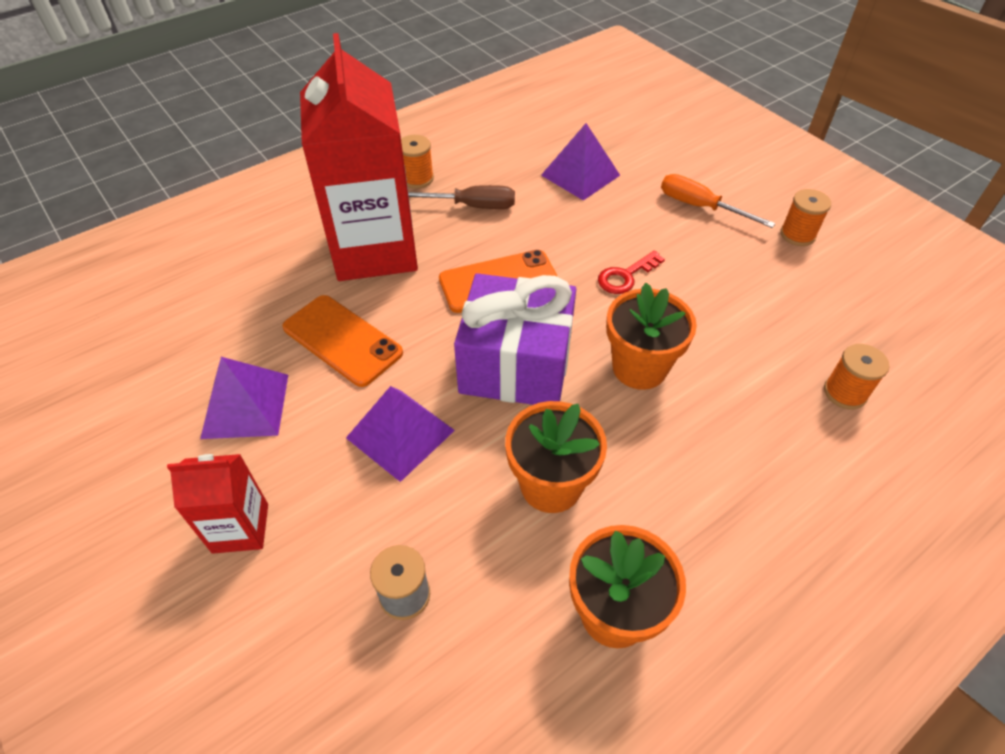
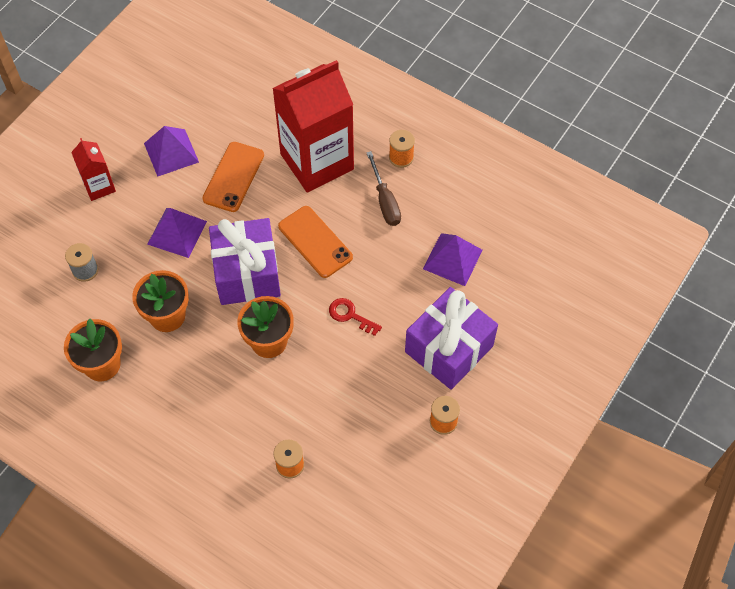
camera: 70 degrees right, 10 degrees up
(700, 207) = (449, 349): orange screwdriver -> purple gift

